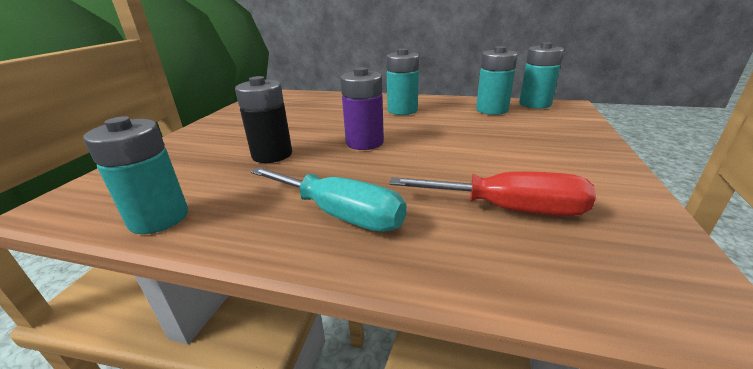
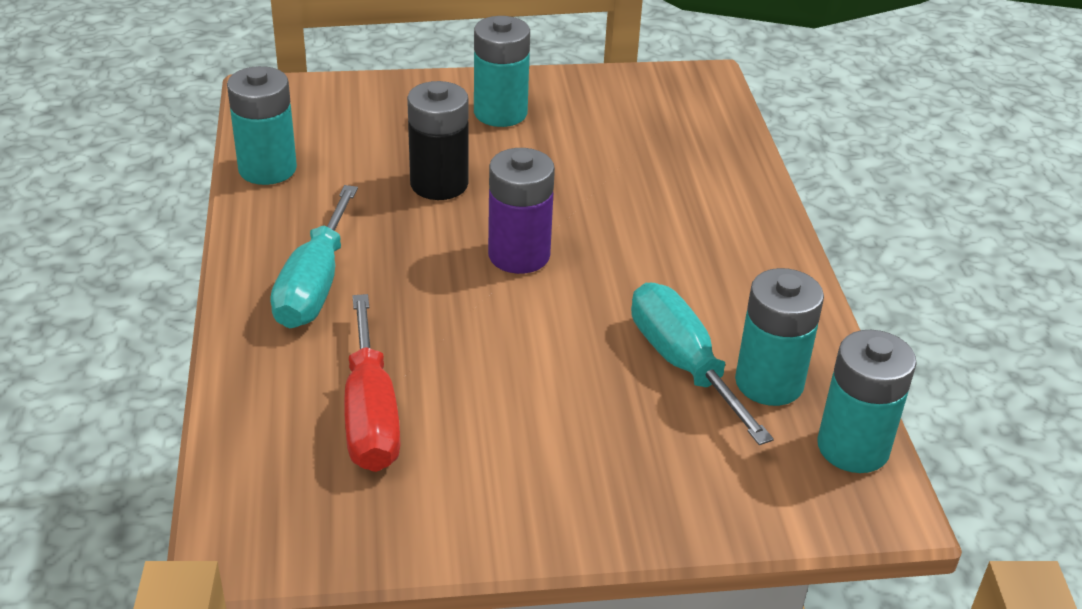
camera: 65 degrees right, 10 degrees up
(402, 110) = (696, 264): turquoise battery -> turquoise battery (500, 113)
(475, 121) = (682, 364): none -> turquoise screwdriver

